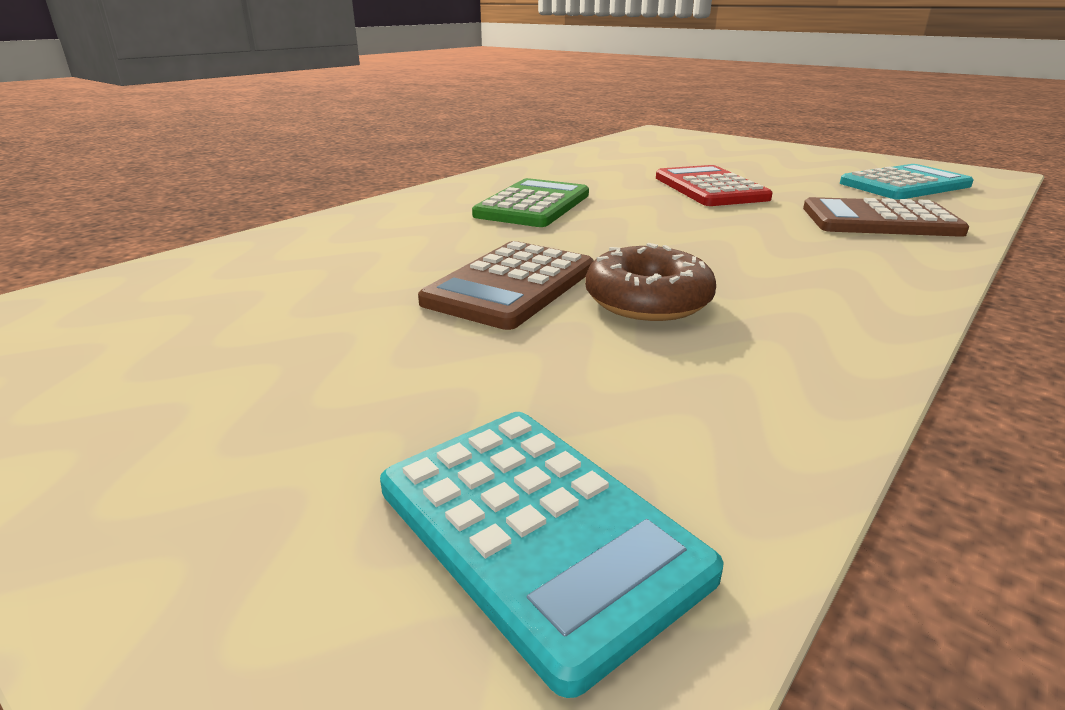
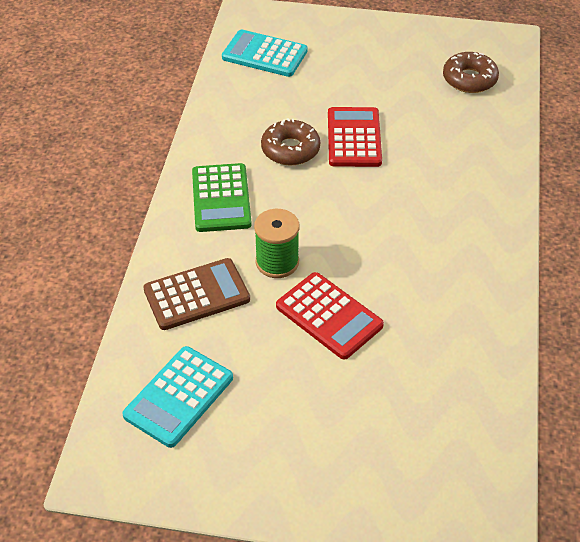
camera: 150 degrees right, 20 degrees up
(171, 300) = (469, 79): none -> brown donut
(511, 285) = (354, 138): brown calculator -> red calculator
(533, 205) = (424, 229): green calculator -> green calculator (221, 198)
(752, 219) = (277, 262): none -> green spool

